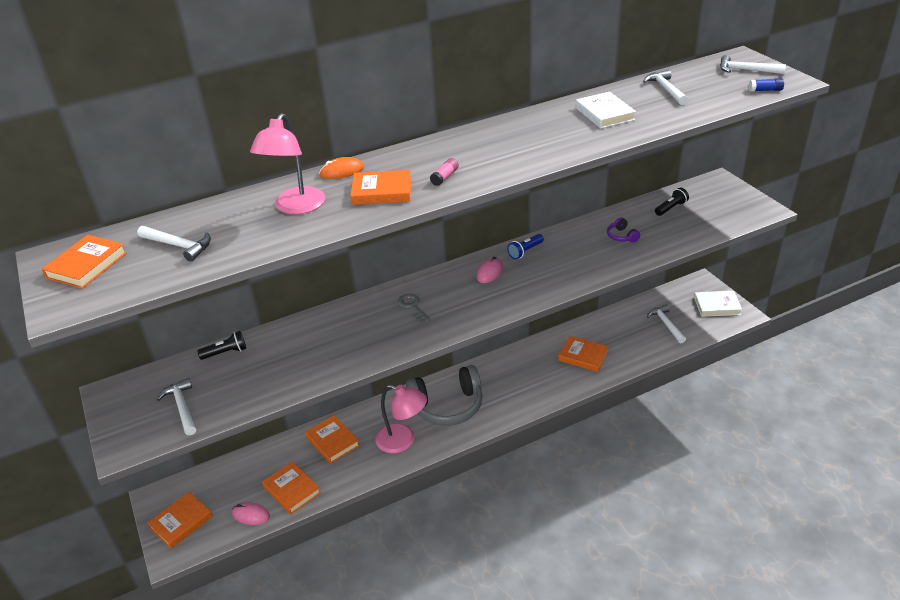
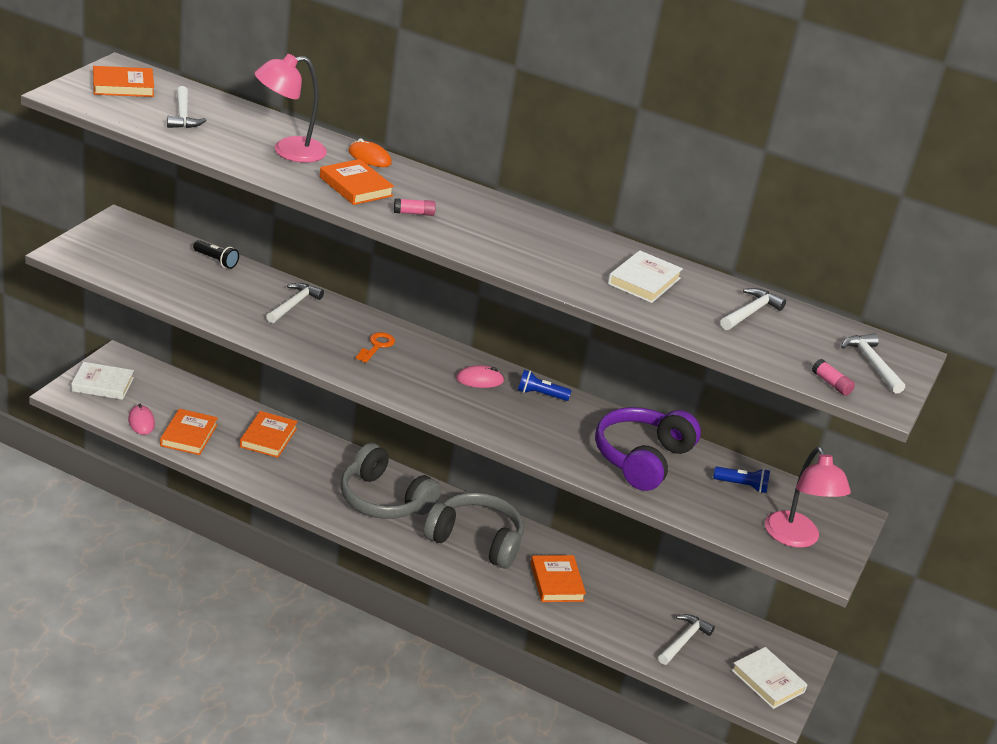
camera: 45 degrees right, 5 degrees down
(181, 522) = (102, 384): orange book -> white book
(182, 407) = (132, 264): white hammer -> white hammer (294, 305)
(403, 441) = (308, 485): pink lamp -> pink lamp (796, 538)
(413, 306) = (377, 346): grey key -> orange key
(520, 377) = (476, 540): none -> grey headphones
(621, 236) = (641, 459): purple headphones -> purple headphones, size x2.43
(671, 208) = (742, 486): black flashlight -> blue flashlight
(765, 90) = (831, 384): blue glue stick -> pink glue stick

